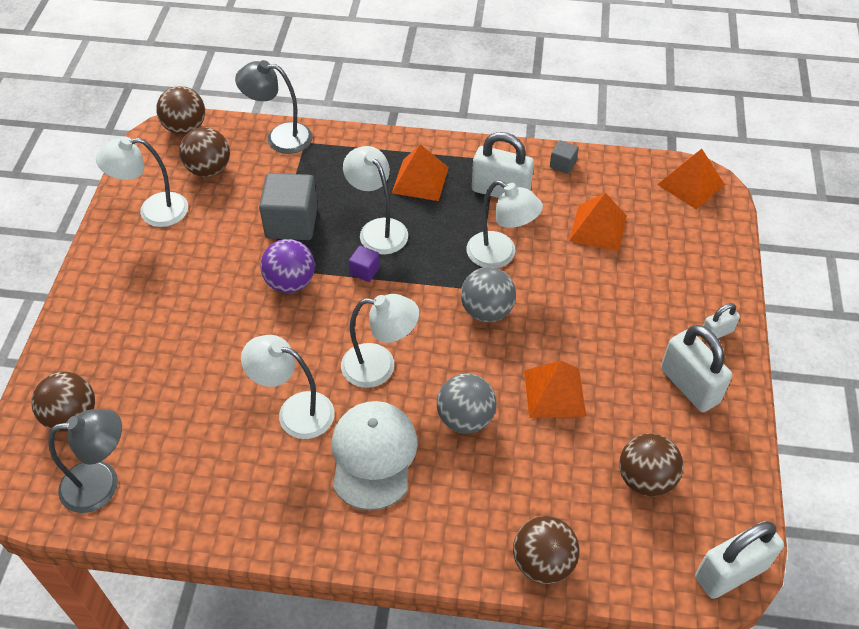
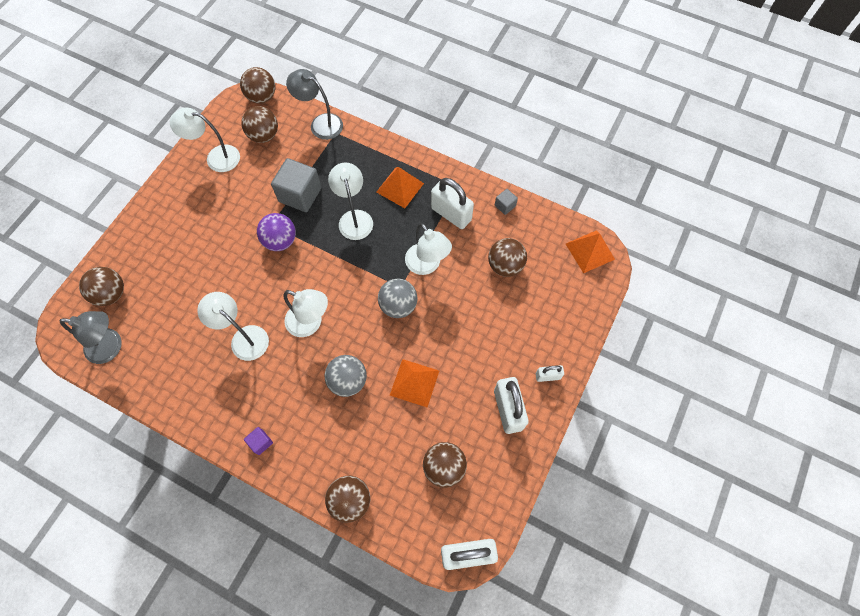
camera: 20 degrees right, 15 degrees up
(365, 271) = (332, 248): purple cube -> purple cube (261, 442)
(373, 456) = (278, 387): white cap -> none
(598, 228) = (505, 265): orange pyramid -> brown ball

